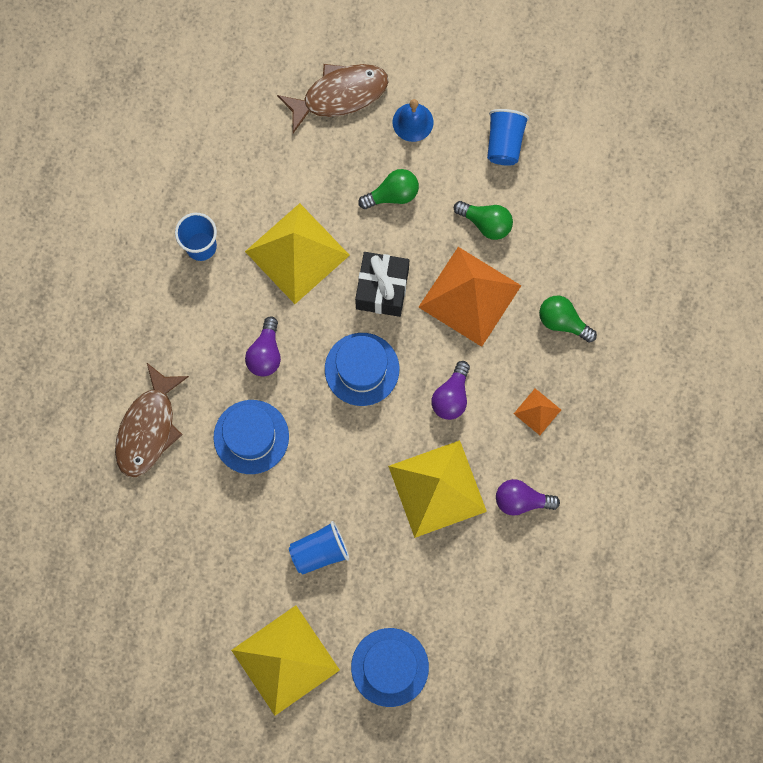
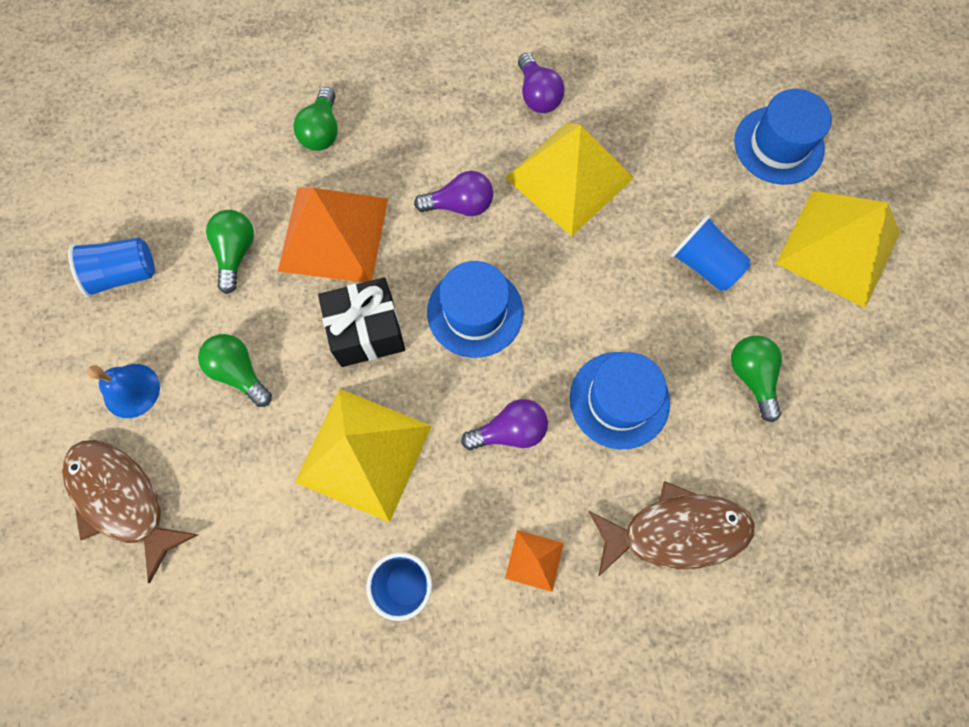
camera: 115 degrees left, 5 degrees down
(222, 536) = (751, 377): none -> green light bulb
(537, 411) = (435, 117): orange pyramid -> orange pyramid (534, 560)

